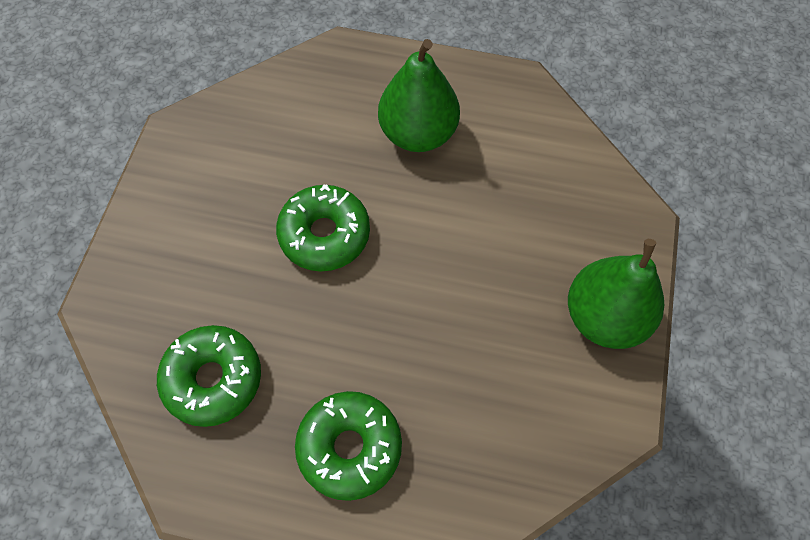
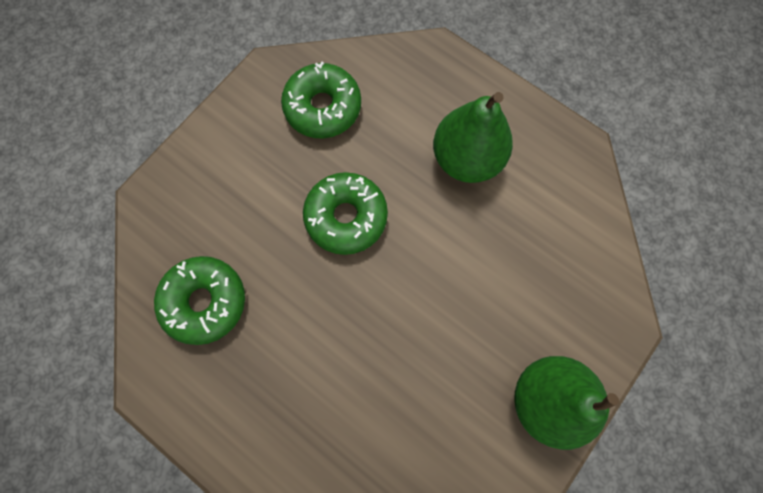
camera: 25 degrees right, 10 degrees up
(350, 447) = (283, 409): green donut -> green donut (323, 107)

